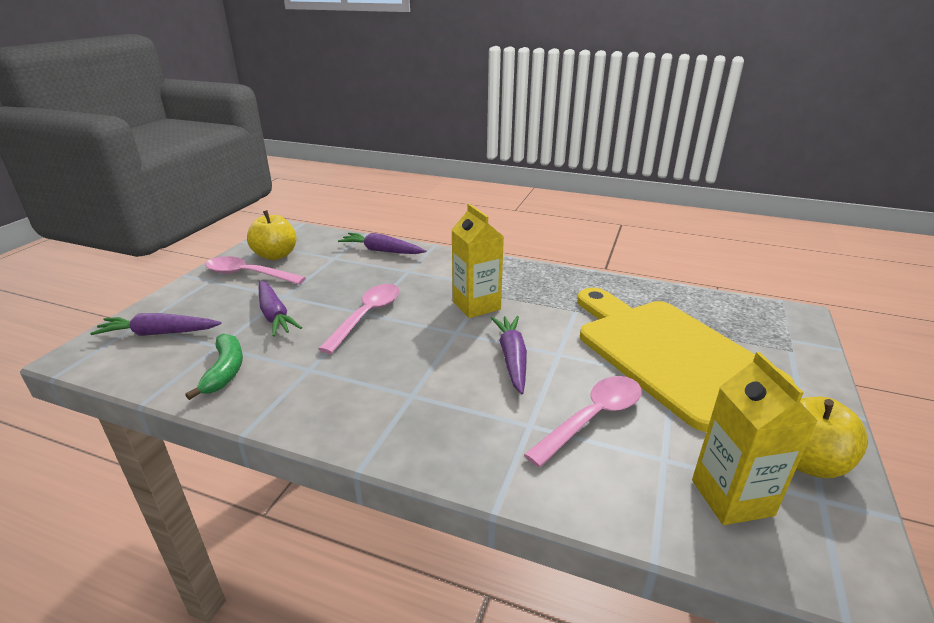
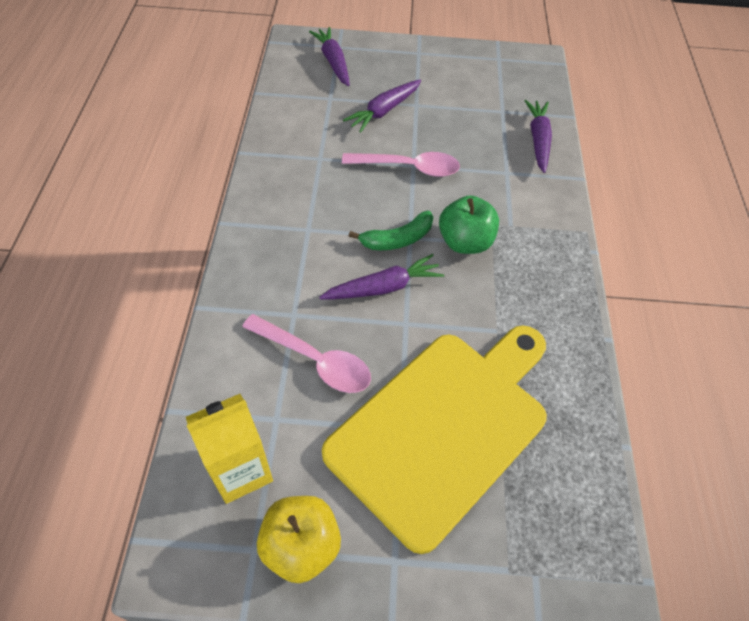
camera: 70 degrees right, 25 degrees up
(225, 371) = (301, 115): green banana -> green banana (397, 239)
(248, 274) = (439, 70): pink spoon -> none
(275, 255) = (483, 72): yellow apple -> none
(476, 305) = (465, 242): yellow carton -> green apple

